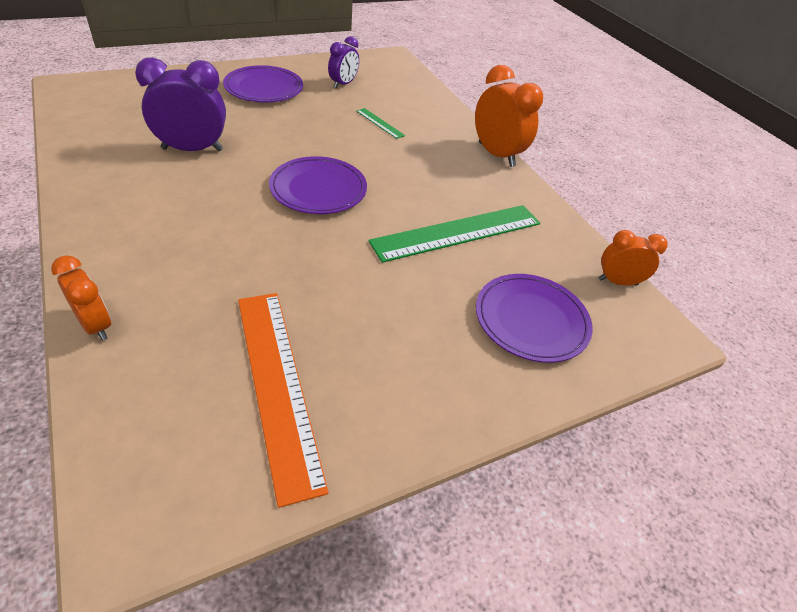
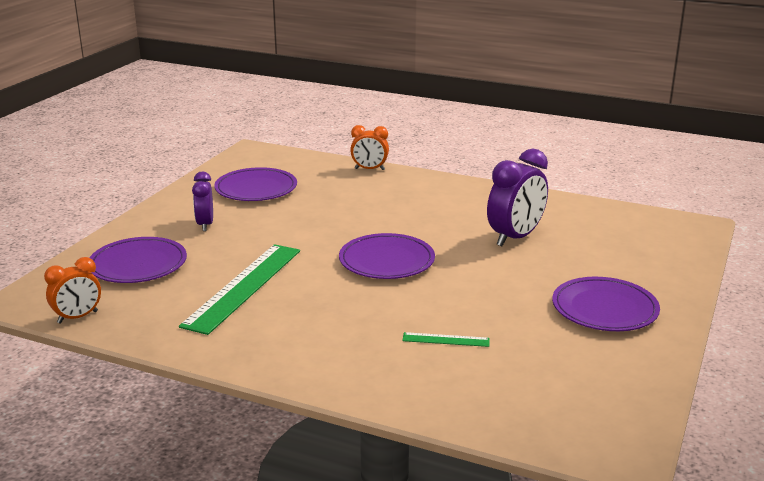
camera: 145 degrees right, 20 degrees down
(277, 385) = (256, 189): orange ruler -> purple plate
(343, 84) = (565, 363): purple clock -> purple clock (205, 224)
(496, 154) = (288, 376): orange clock -> none

